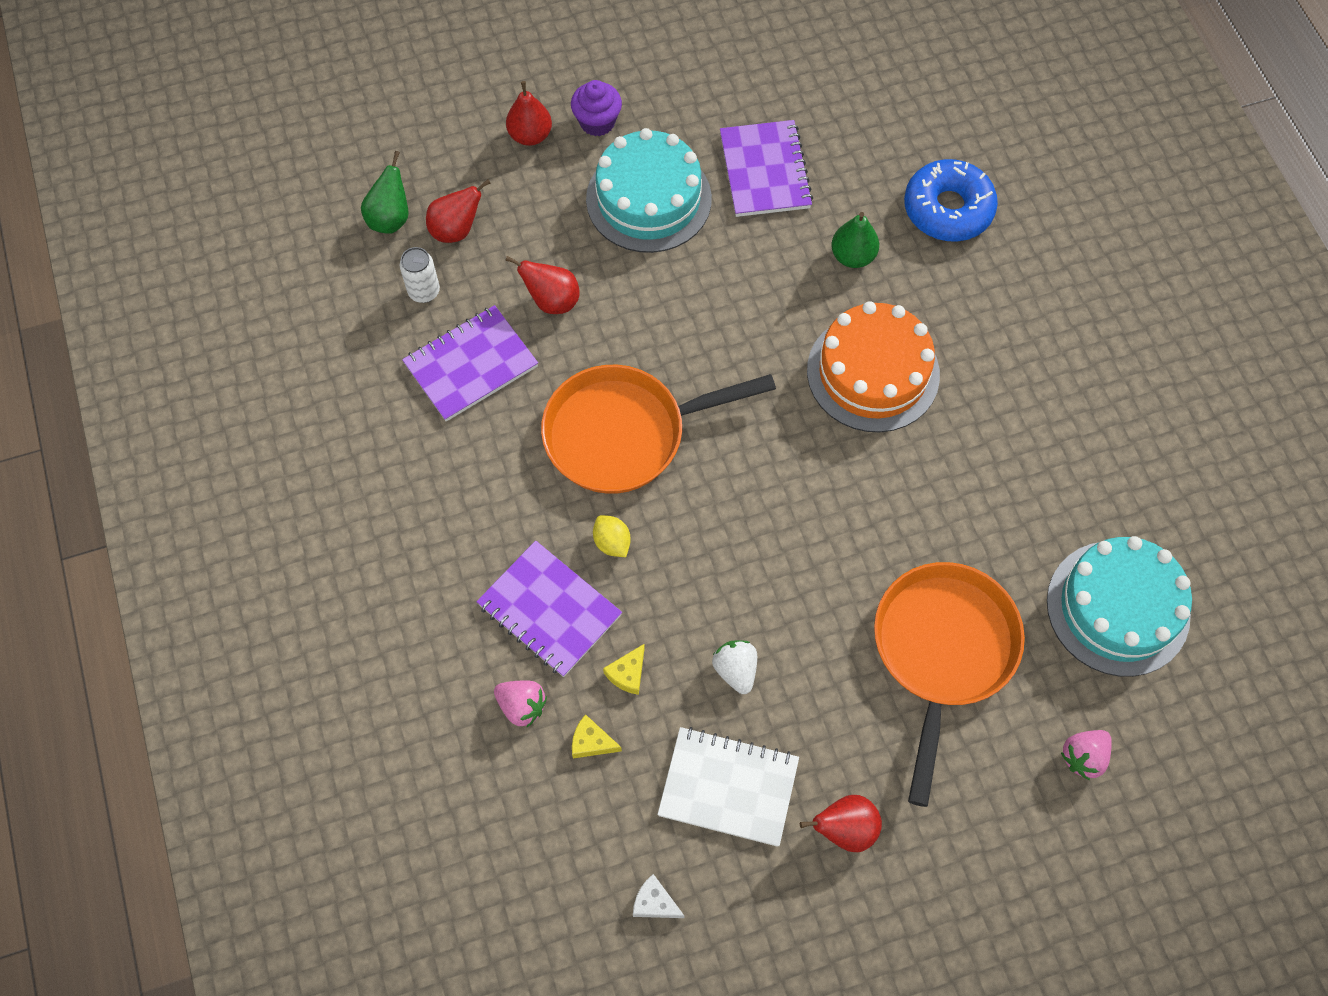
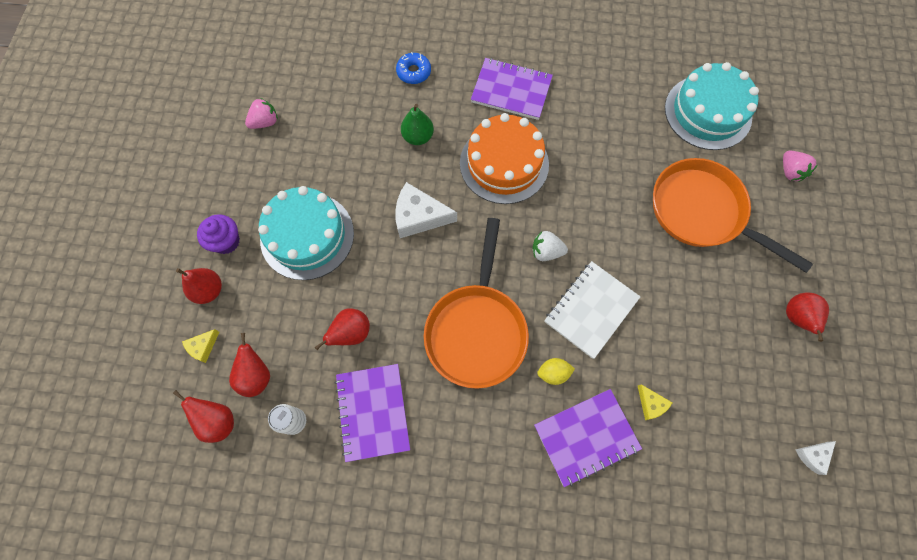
camera: 65 degrees left, 5 degrees up
(390, 219) = (218, 421): green pear -> red pear
(522, 706) = (649, 487): pink strawberry -> pink strawberry (265, 122)
(591, 742) = (691, 449): yellow cheese -> yellow cheese (203, 347)
(728, 787) = (749, 375): white notebook -> white notebook (590, 310)
(735, 670) = (672, 335): white strawberry -> white strawberry (546, 252)
(740, 306) = (419, 216): none -> white cheese
(765, 171) = (328, 157): purple notebook -> purple notebook (511, 90)
(948, 209) = (414, 72): blue donut -> blue donut, size x0.57

